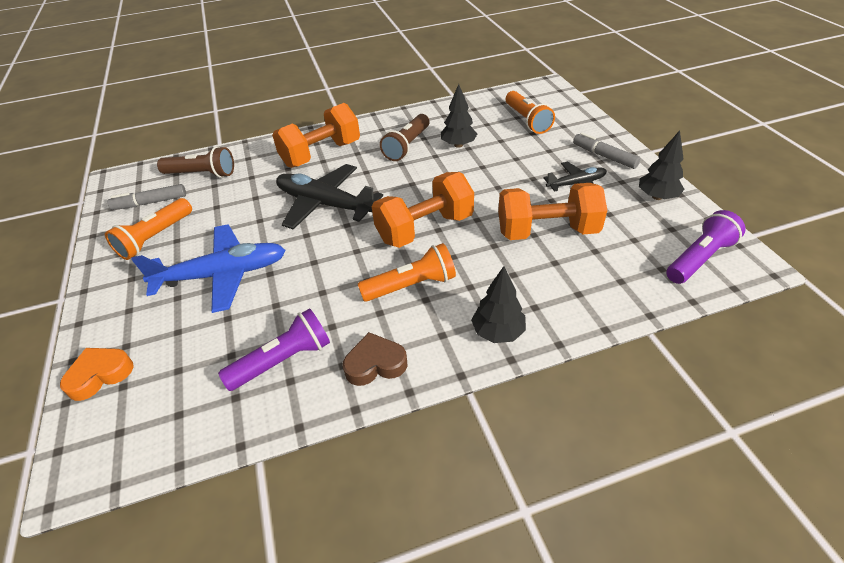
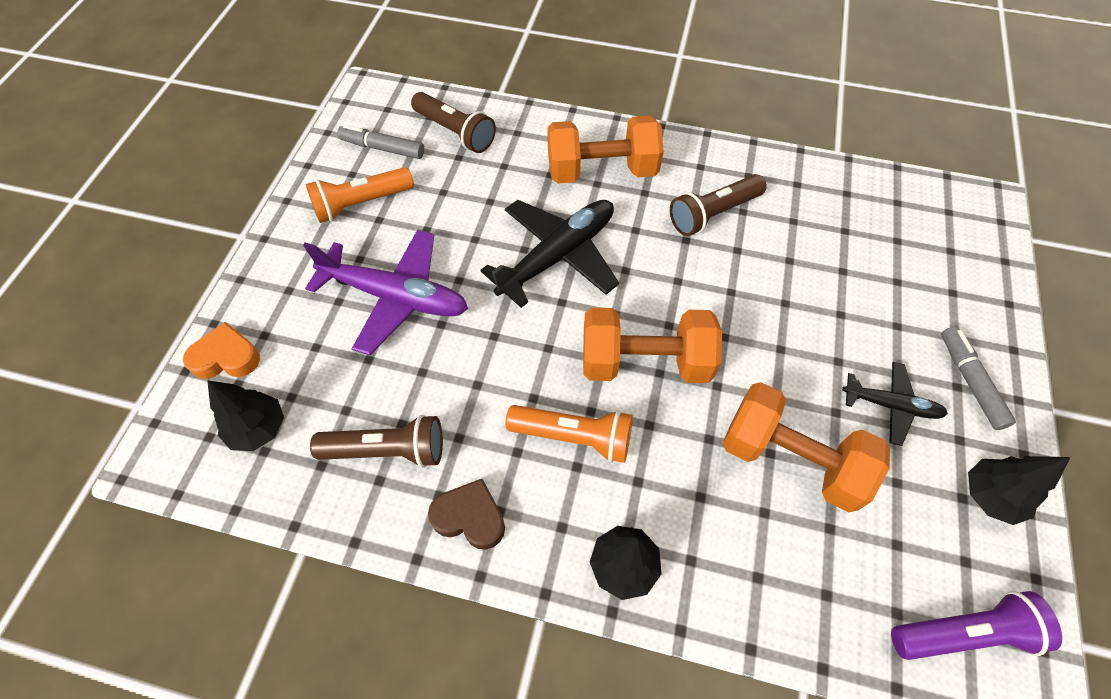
camera: 30 degrees right, 15 degrees up
(222, 275) = (395, 297): blue plane -> purple plane
(283, 360) = (387, 450): purple flashlight -> brown flashlight
(325, 204) = (557, 256): black plane -> black plane turned 75 degrees clockwise
(458, 145) = (780, 248): black tree -> black tree (259, 429)
(527, 120) = (906, 254): orange flashlight -> none

